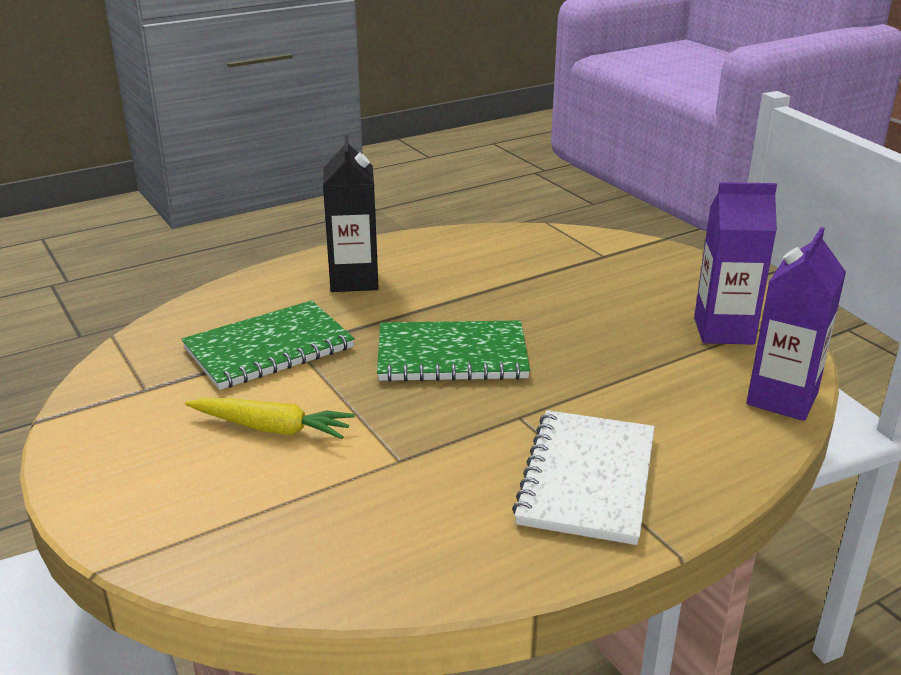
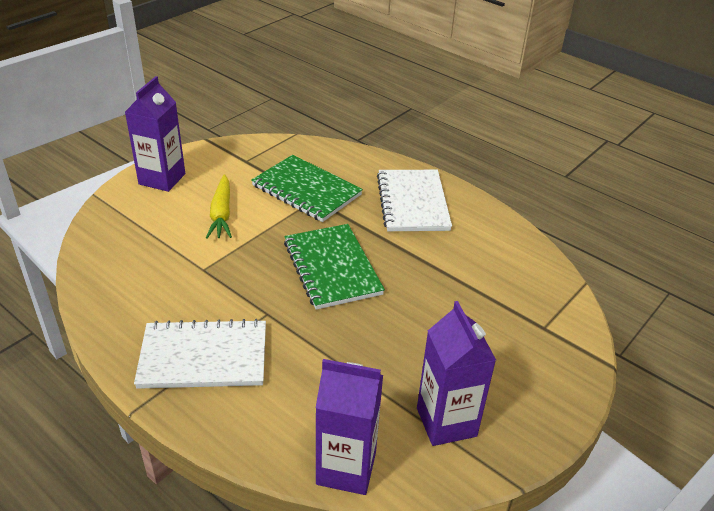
camera: 70 degrees right, 10 degrees up
(121, 480) = (162, 179): none -> purple carton
(354, 280) = (413, 202): black carton -> white notebook

